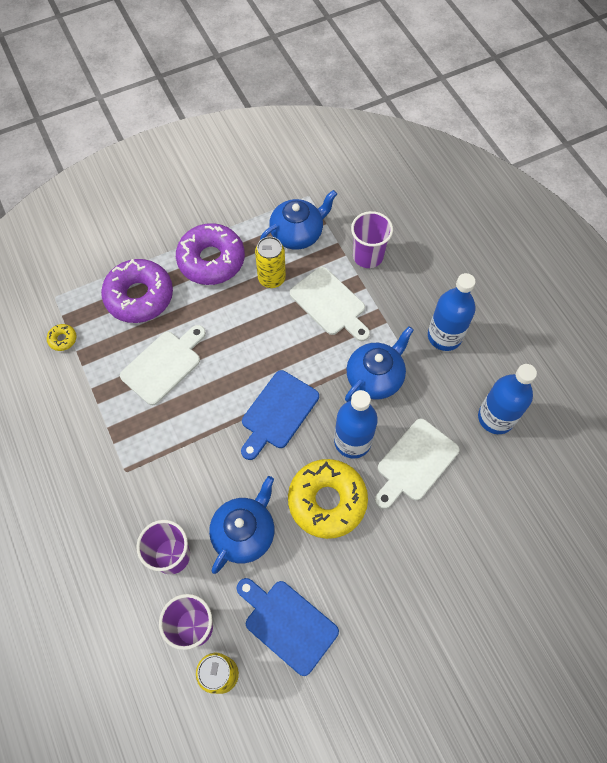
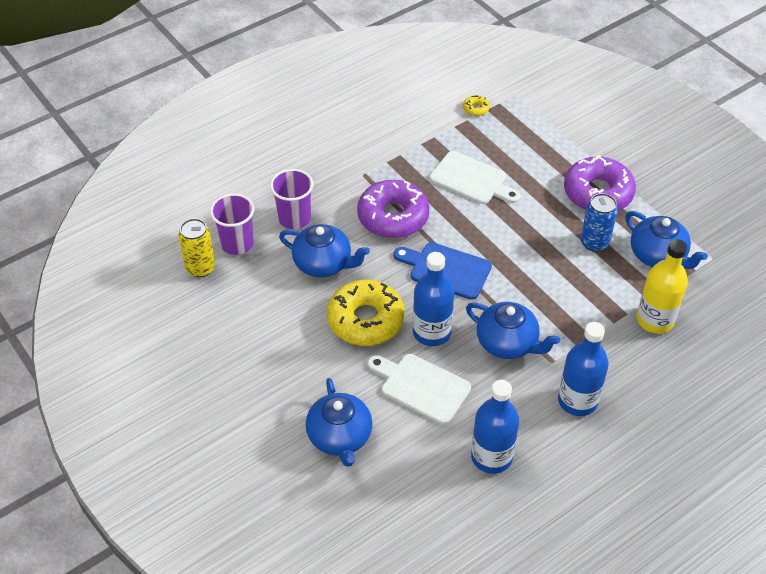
camera: 80 degrees right, 15 degrees down
(139, 296) = (537, 149): purple donut -> purple donut (393, 217)
(271, 278) = (594, 243): yellow can -> blue can
(287, 623) = (248, 306): blue cutting board -> none
(330, 304) = (582, 294): white cutting board -> none
(368, 256) = (655, 320): purple cup -> yellow bottle
(464, 548) = (340, 437): none -> blue teapot

